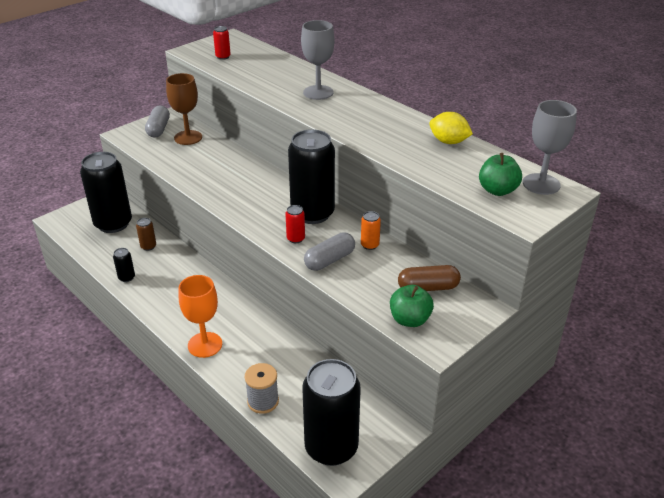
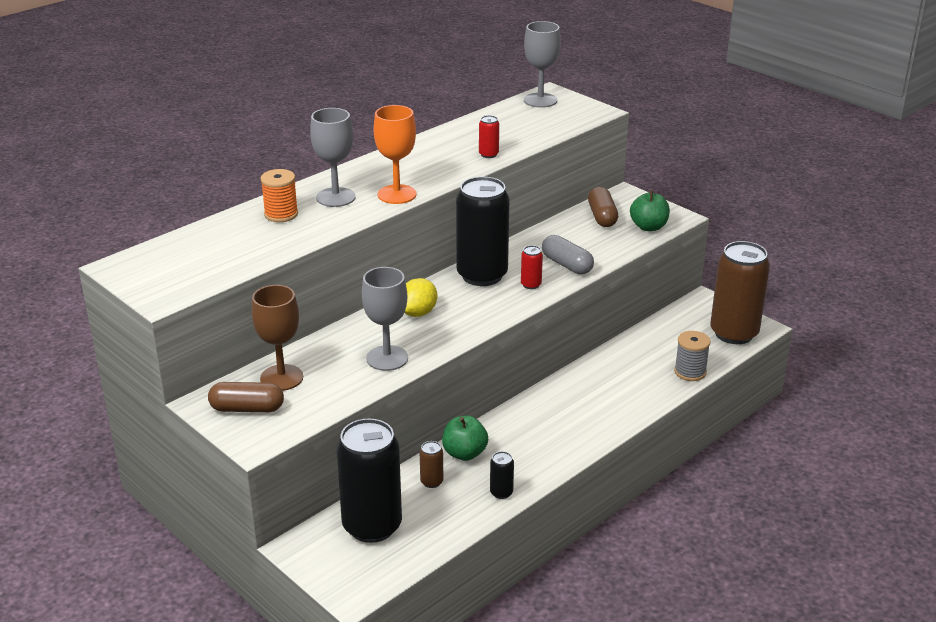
camera: 90 degrees left, 5 degrees down
(158, 129) = (247, 408): grey capsule -> brown capsule
(200, 174) = (387, 358): none -> grey goblet
(205, 345) = (617, 415): orange goblet -> orange goblet (397, 194)
(223, 57) = (198, 268): red can -> red can (488, 154)
(292, 76) = (281, 214): none -> orange spool
(331, 447) = (734, 333): black can -> brown can
(370, 245) = (539, 243): orange can -> none
(448, 142) = (463, 132): yellow lemon -> yellow lemon (418, 313)
(497, 190) = (553, 118): green apple -> green apple (464, 453)

